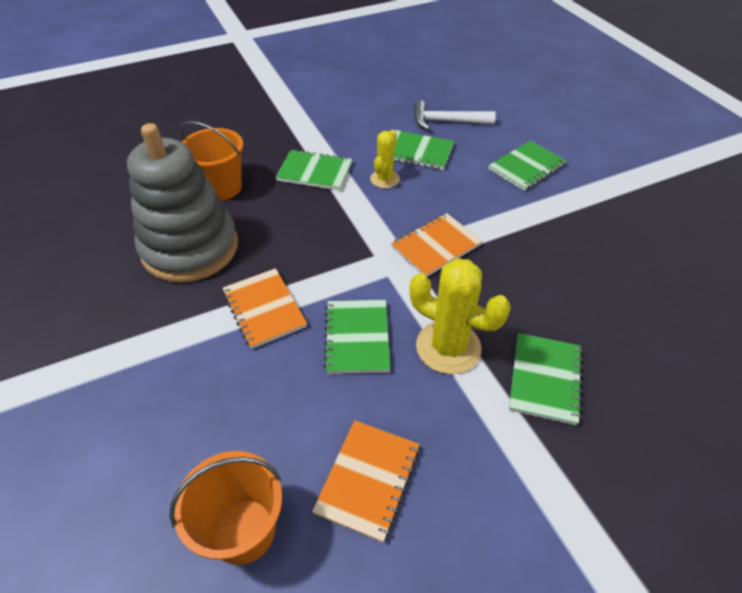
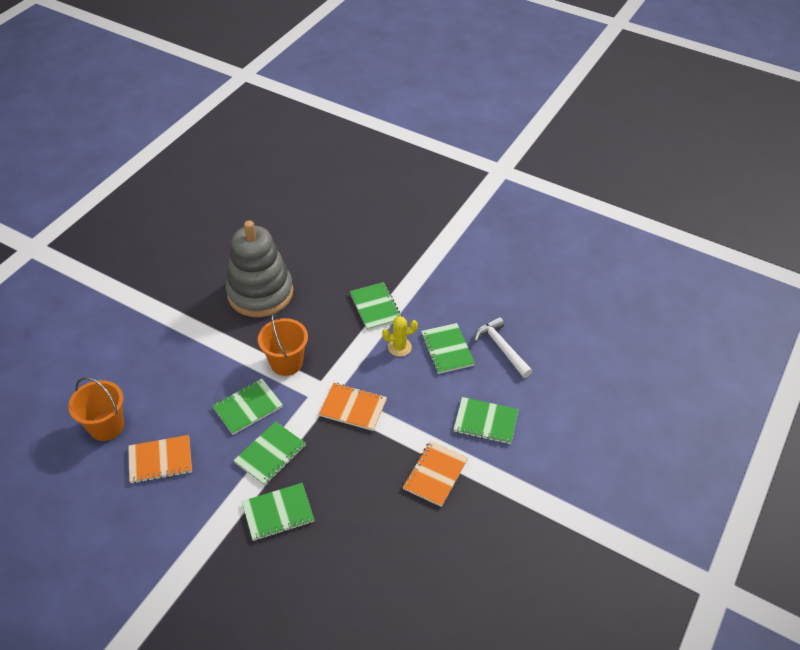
camera: 55 degrees right, 0 degrees up
(221, 187) = (322, 273): orange bucket -> orange bucket (286, 363)
(264, 309) = (239, 354): orange notebook -> orange notebook (435, 474)
(448, 347) = (270, 454): yellow cactus -> green notebook

